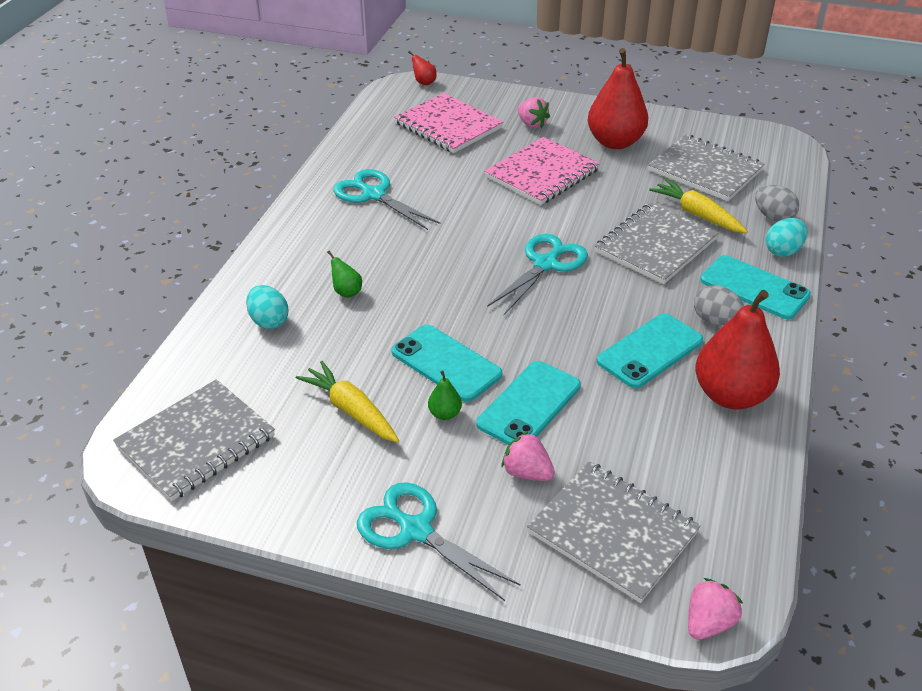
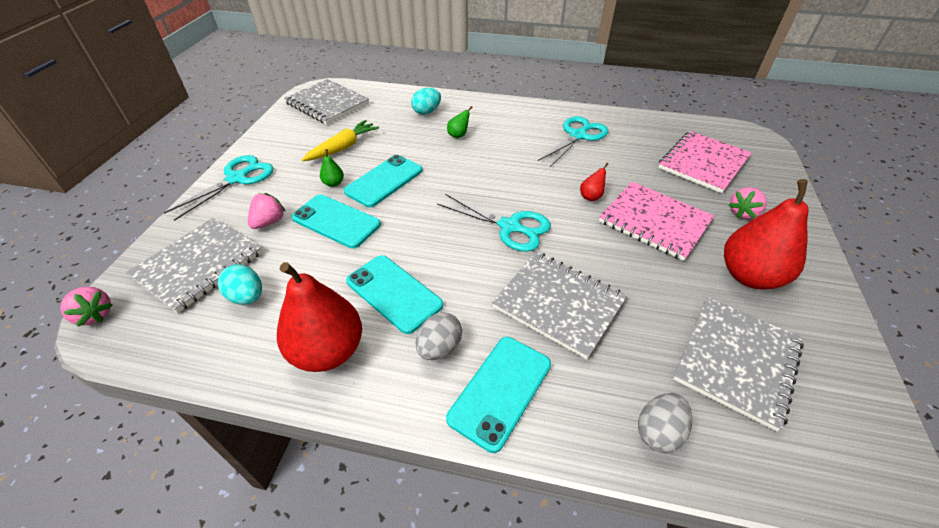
camera: 85 degrees right, 5 degrees up
(424, 82) = (769, 146): red pear -> red pear (591, 196)
(697, 214) = (631, 345): yellow carrot -> none
(783, 251) = (582, 433): turquoise egg -> turquoise egg (247, 297)

